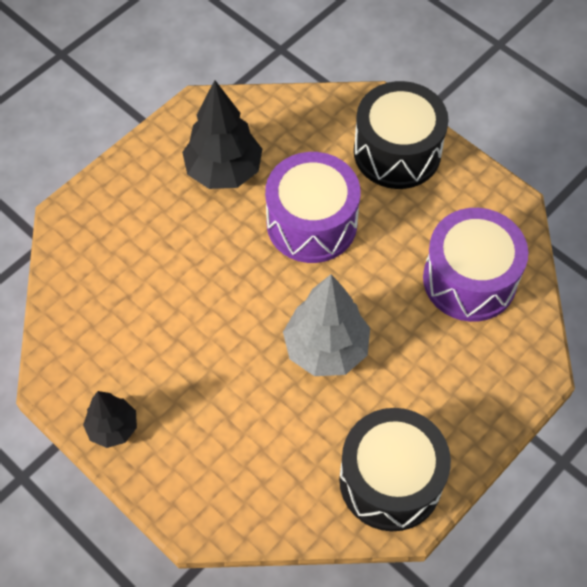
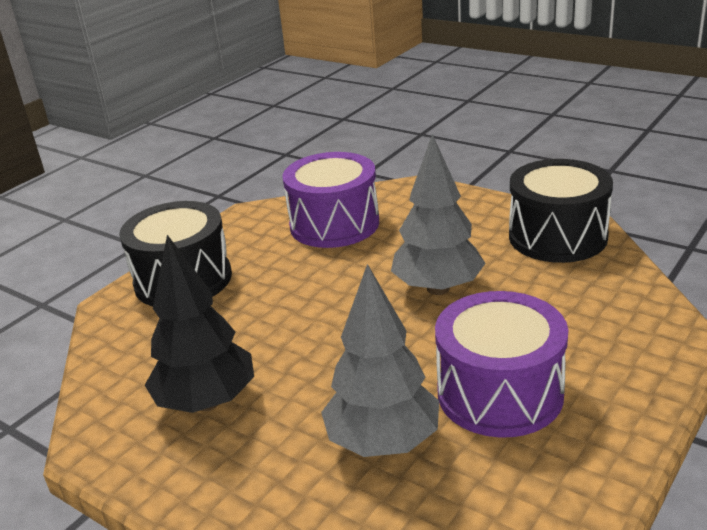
camera: 95 degrees left, 30 degrees down
(113, 428) = (615, 425): black tree -> none
(146, 276) = (383, 442): none -> grey tree
(311, 223) = (282, 320): purple drum -> purple drum (500, 393)

